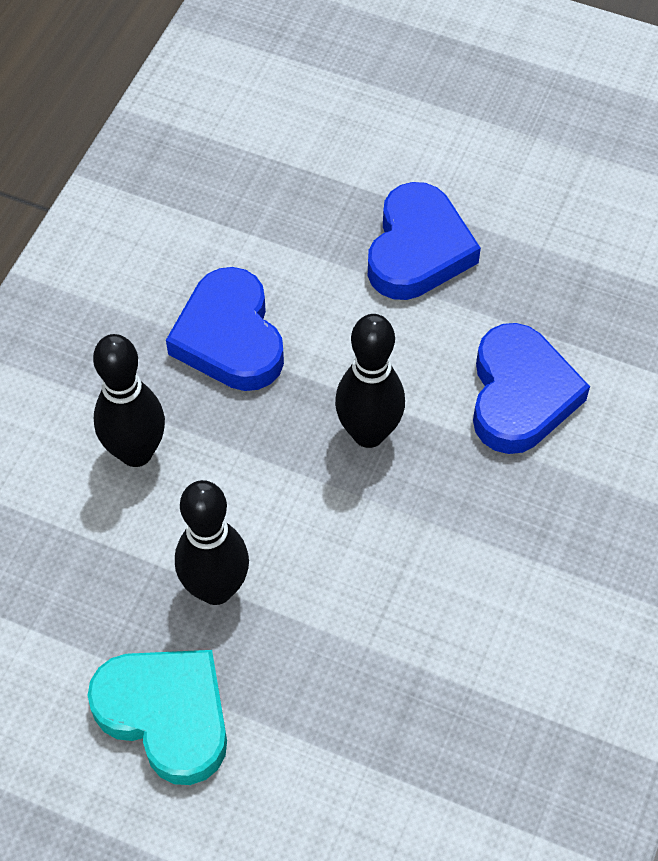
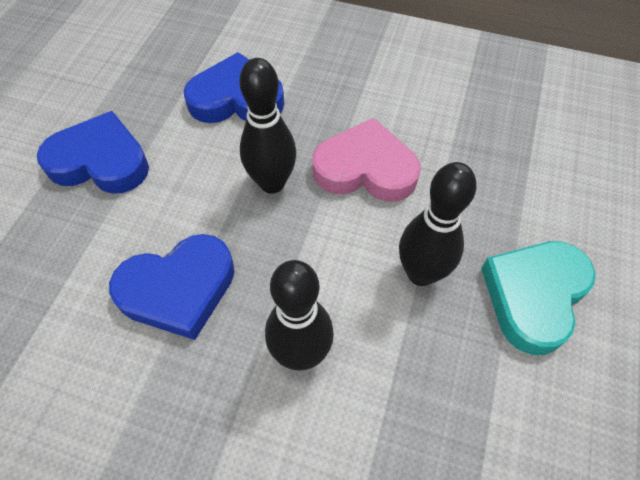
camera: 95 degrees left, 0 degrees up
(383, 545) = (365, 169): none -> pink heart

